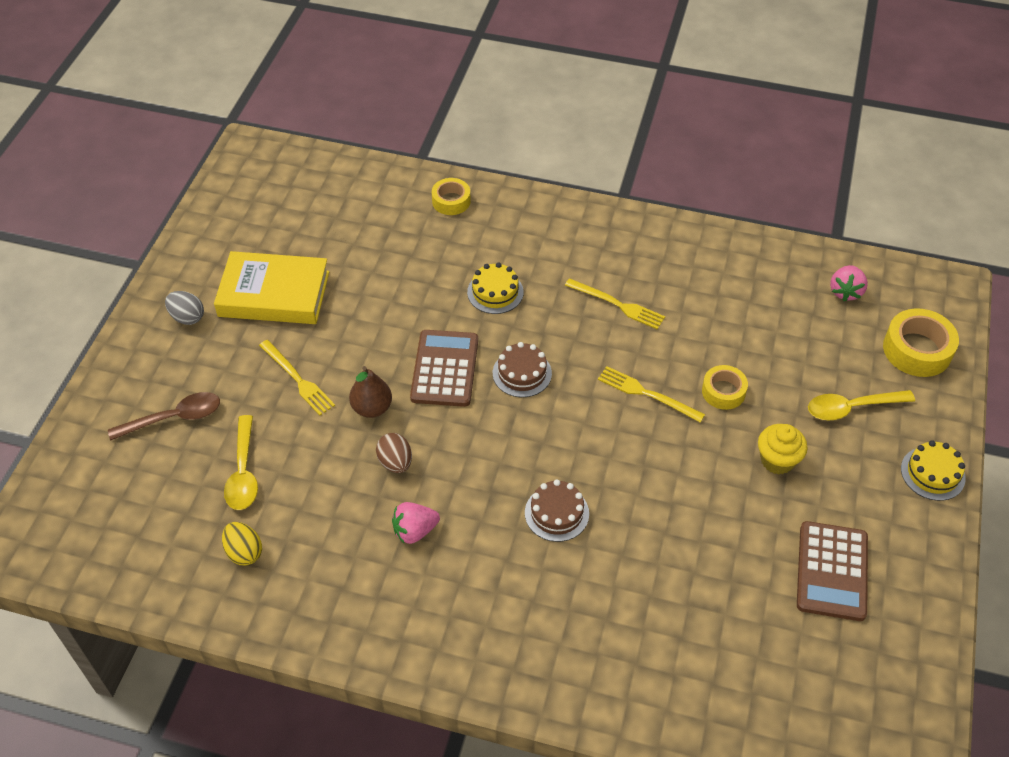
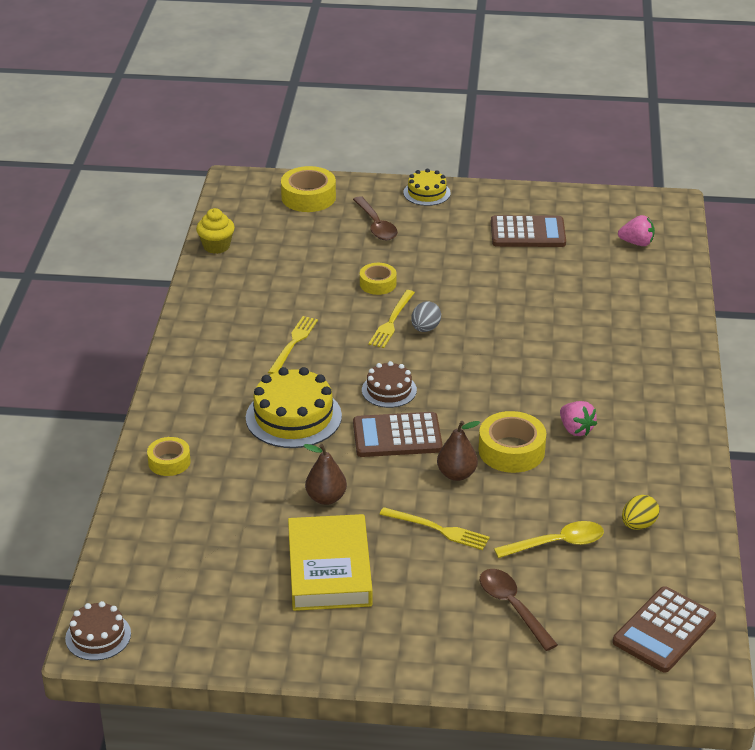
camera: 100 degrees left, 15 degrees down
(92, 535) = (664, 630): none -> brown calculator
(187, 317) = (378, 630): grey egg -> grey egg (425, 328)
(297, 379) = (438, 529): yellow fork -> yellow fork turned 75 degrees clockwise
(368, 302) = (326, 498): none -> brown pear
(395, 462) = (511, 450): brown egg -> yellow tape
(495, 292) = (293, 417): yellow cake -> yellow cake, size x1.71
(556, 513) = (528, 357): brown cake -> brown cake (98, 636)
(777, 460) = (438, 257): yellow cupcake -> yellow cupcake (216, 246)
(845, 291) = (252, 228): pink strawberry -> pink strawberry (637, 243)
(851, 408) = (376, 225): yellow spoon -> brown spoon

